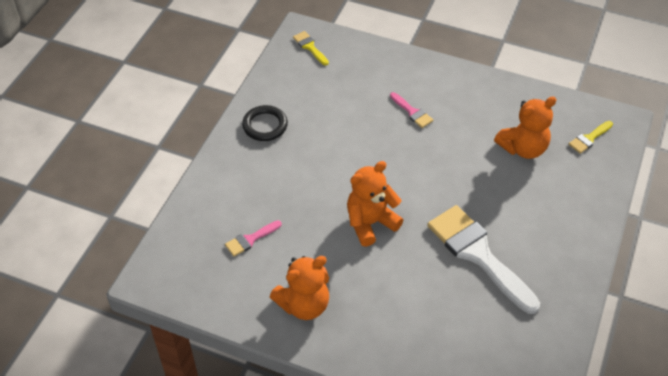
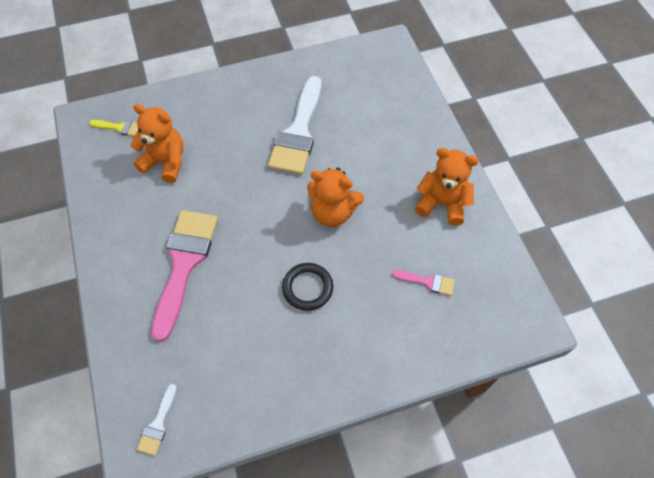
camera: 130 degrees left, 10 degrees up
(265, 125) = (302, 375): black ring -> black ring (307, 288)
(310, 47) = (158, 424): yellow brush -> white brush
(412, 112) = (184, 263): pink brush -> pink brush, size x2.27

